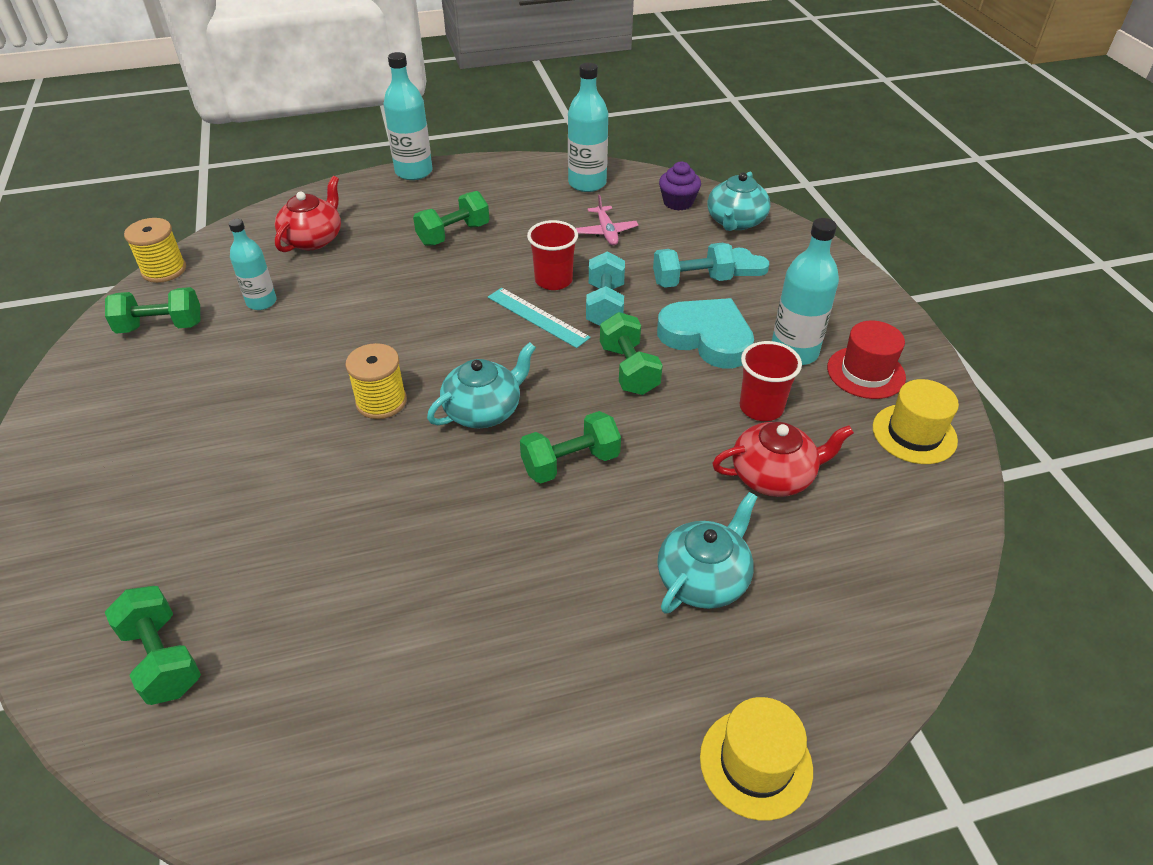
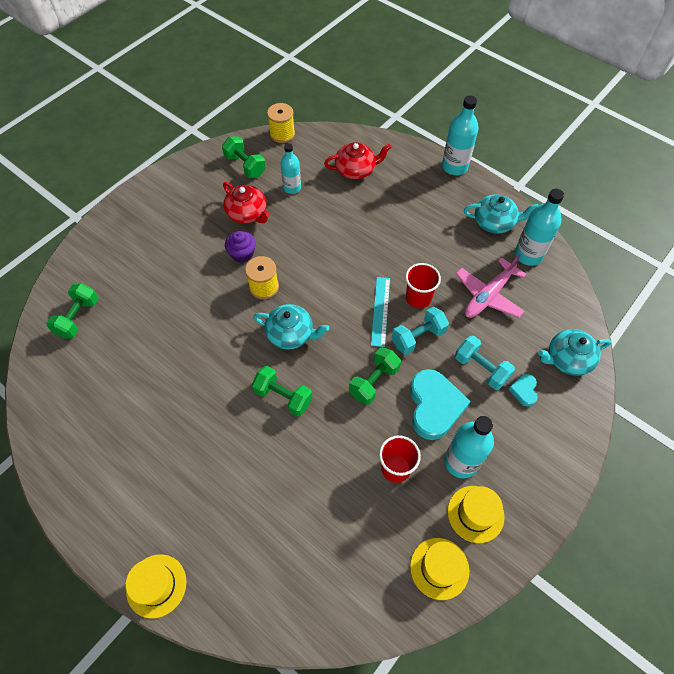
camera: 55 degrees right, 15 degrees up
(453, 234) = (416, 225): green dumbbell -> none
(606, 232) = (488, 295): pink plane -> pink plane, size x1.67
(678, 202) = (557, 315): purple cupcake -> purple cupcake (242, 254)
(703, 578) = (249, 504): turquoise teapot -> turquoise teapot (495, 222)
(774, 475) = (345, 503): red teapot -> red teapot (247, 213)
(866, 372) = (475, 514): red hat -> yellow hat

